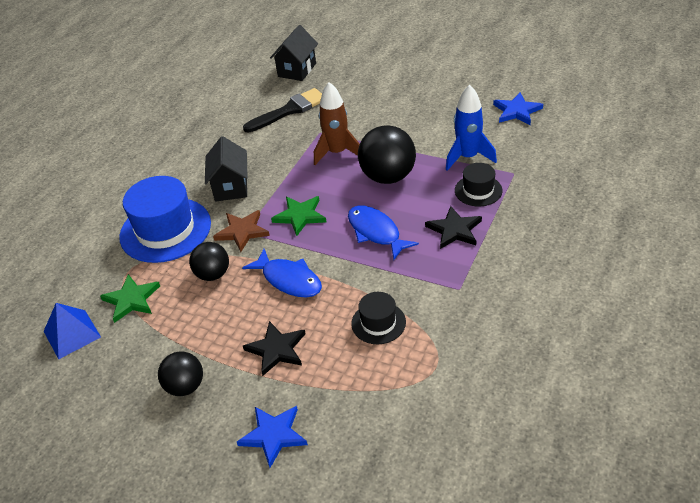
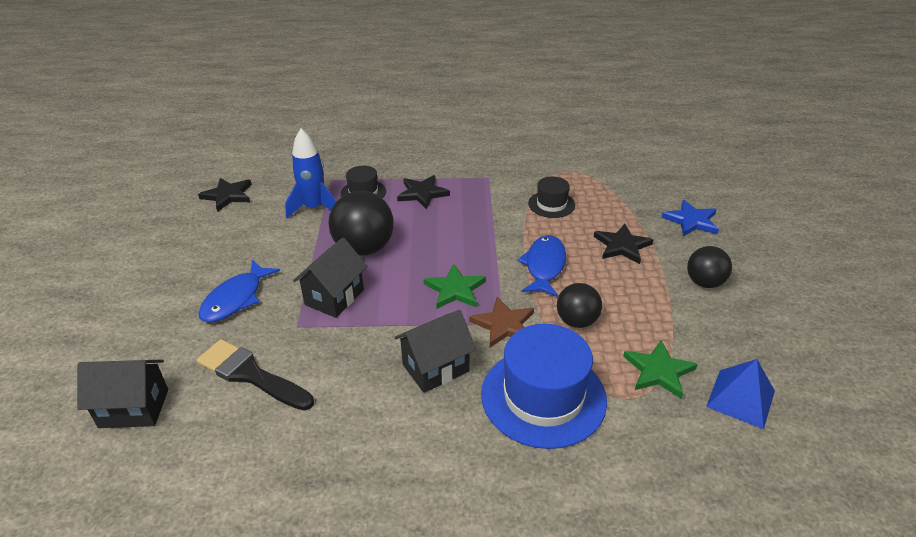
camera: 120 degrees left, 5 degrees down
(337, 152) = (334, 297): brown rocket -> black house
(376, 232) = (450, 233): blue fish -> blue fish (236, 299)
(517, 111) = (228, 195): blue star -> black star

